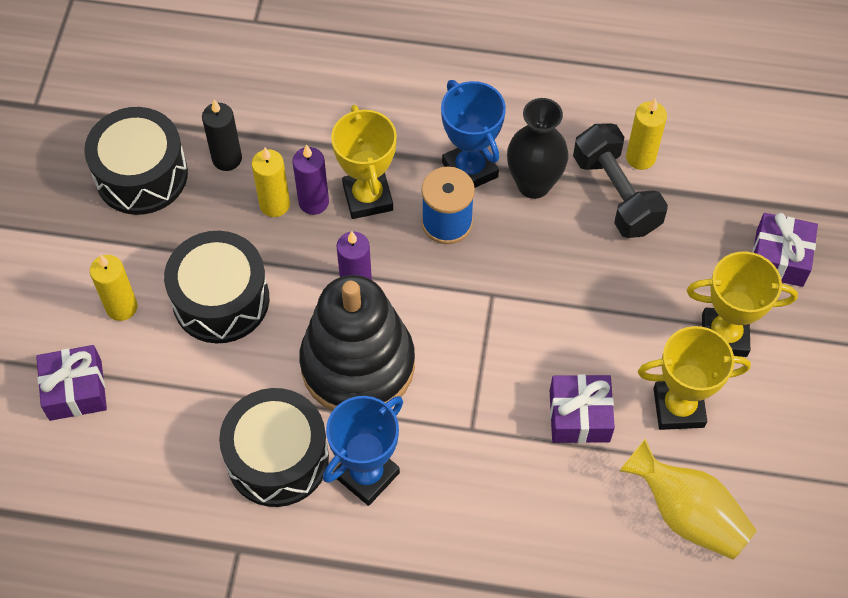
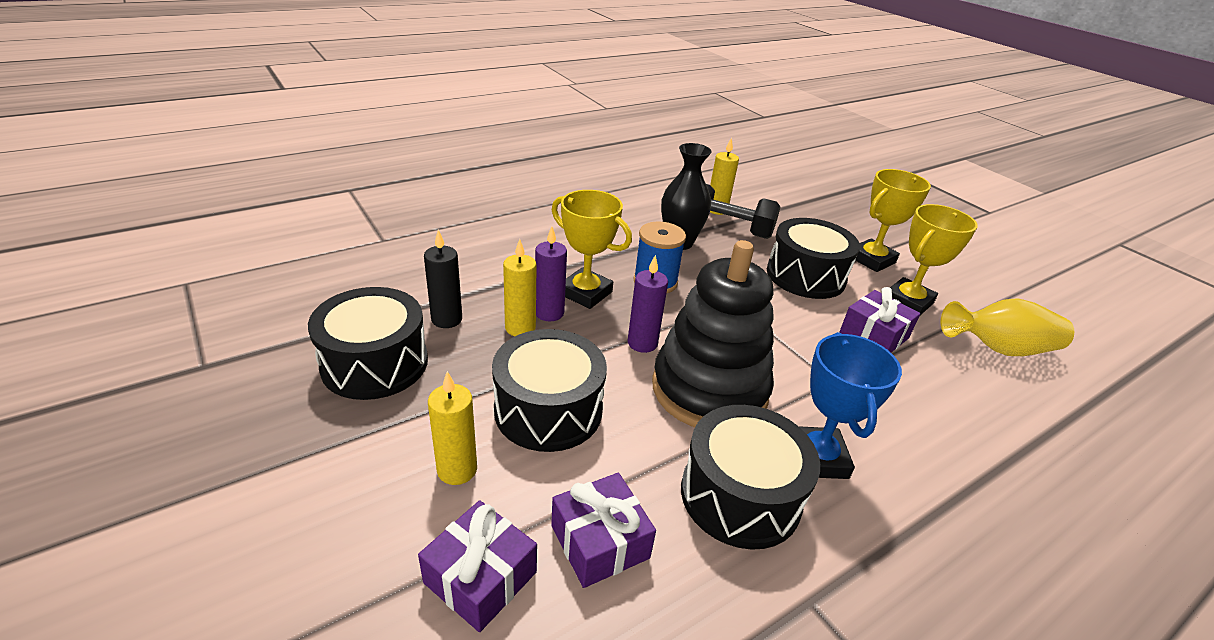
camera: 45 degrees left, 25 degrees down
(470, 170) = (633, 252): blue trophy -> none
(613, 308) = (805, 276): none -> black drum
(779, 258) = (840, 219): purple gift -> purple gift (600, 542)

